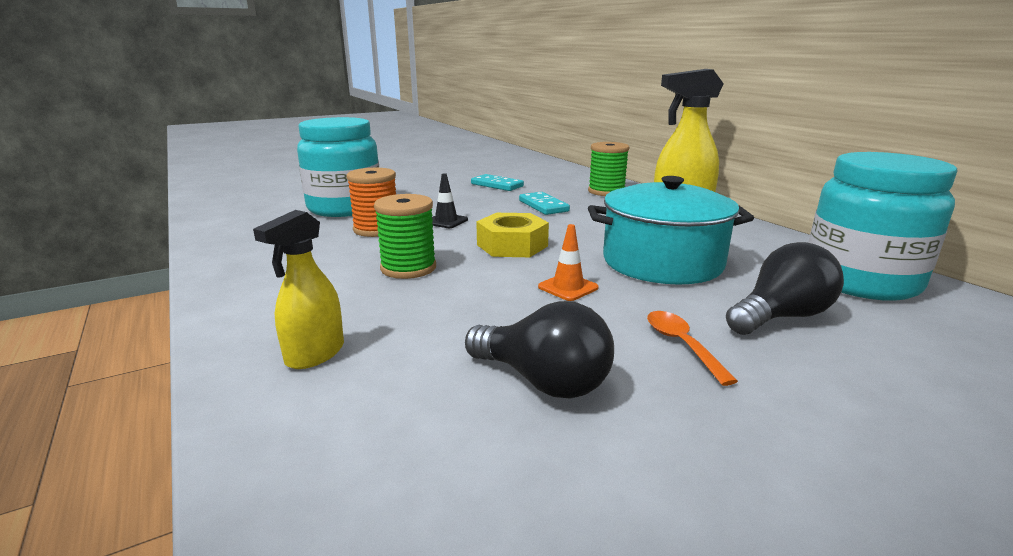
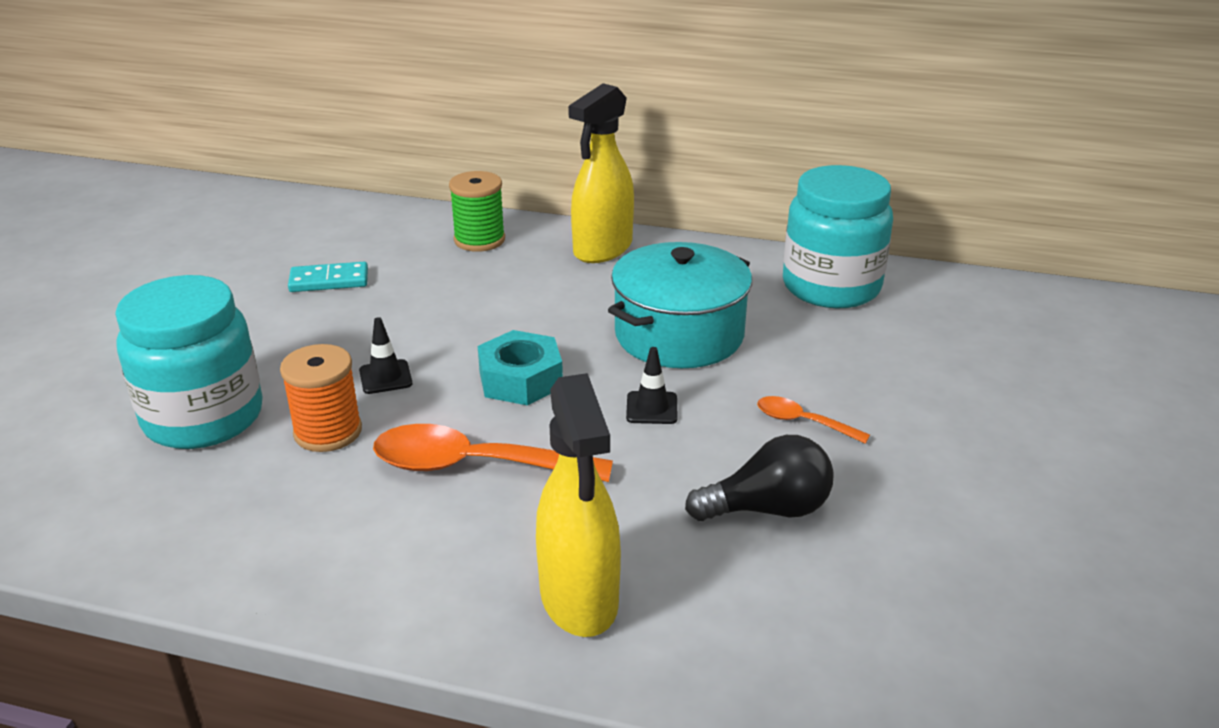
camera: 45 degrees left, 10 degrees up
(314, 354) = (579, 599): yellow spray bottle -> yellow spray bottle, size x1.66
(408, 268) = (475, 465): green spool -> orange spoon
(512, 245) = (520, 379): yellow nut -> turquoise nut
(543, 206) = (451, 298): turquoise domino -> none
(568, 287) = (651, 408): orange traffic cone -> black traffic cone
(780, 317) = (826, 357): black light bulb -> none

